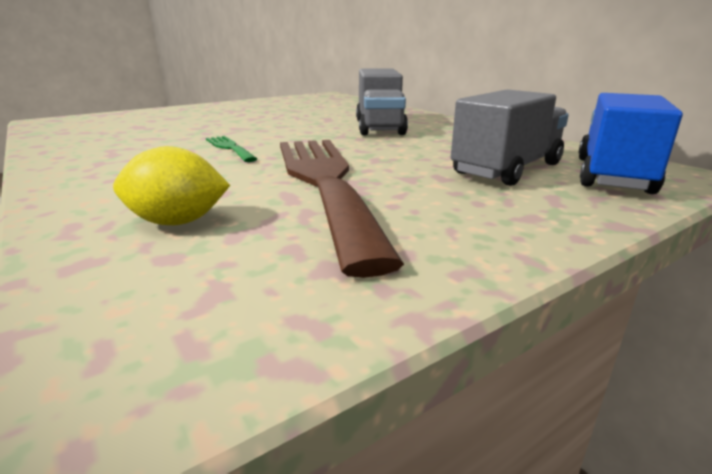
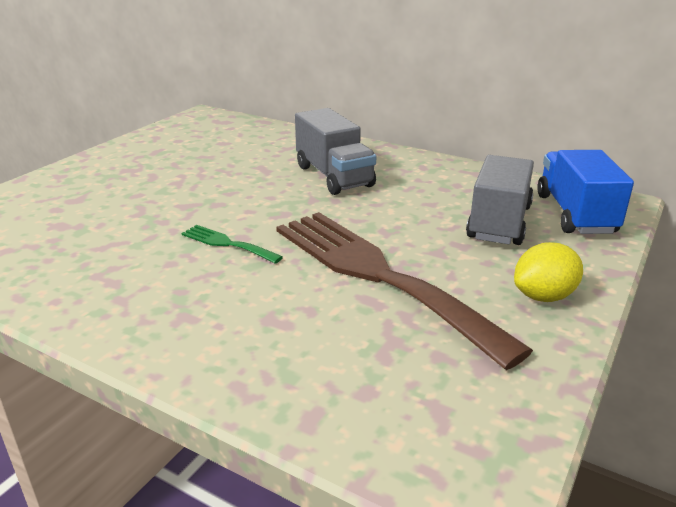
camera: 25 degrees left, 5 degrees up
(177, 222) = (322, 356): yellow lemon -> yellow lemon (544, 296)

